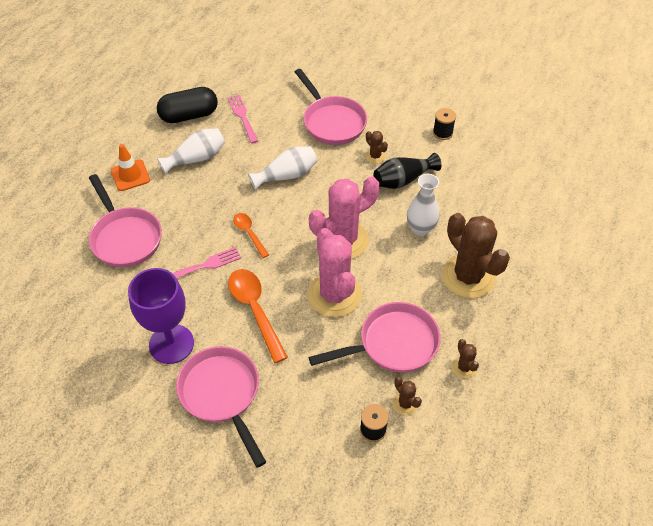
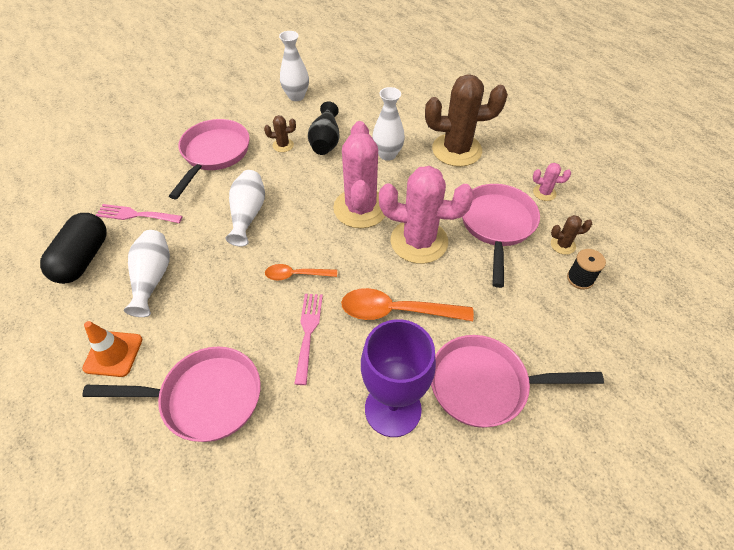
camera: 60 degrees left, 0 degrees up
(332, 122) = (214, 154): pink pan -> pink pan turned 75 degrees counterclockwise
(442, 133) = (296, 96): black spool -> white vase
(464, 367) = (544, 193): brown cactus -> pink cactus

